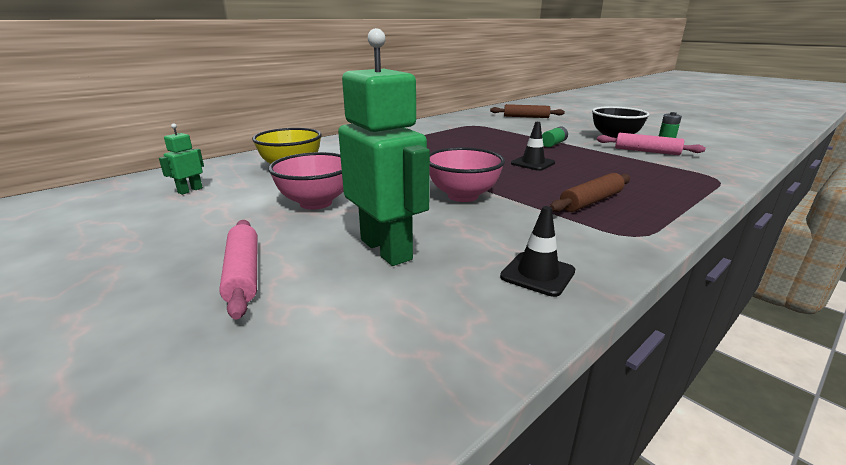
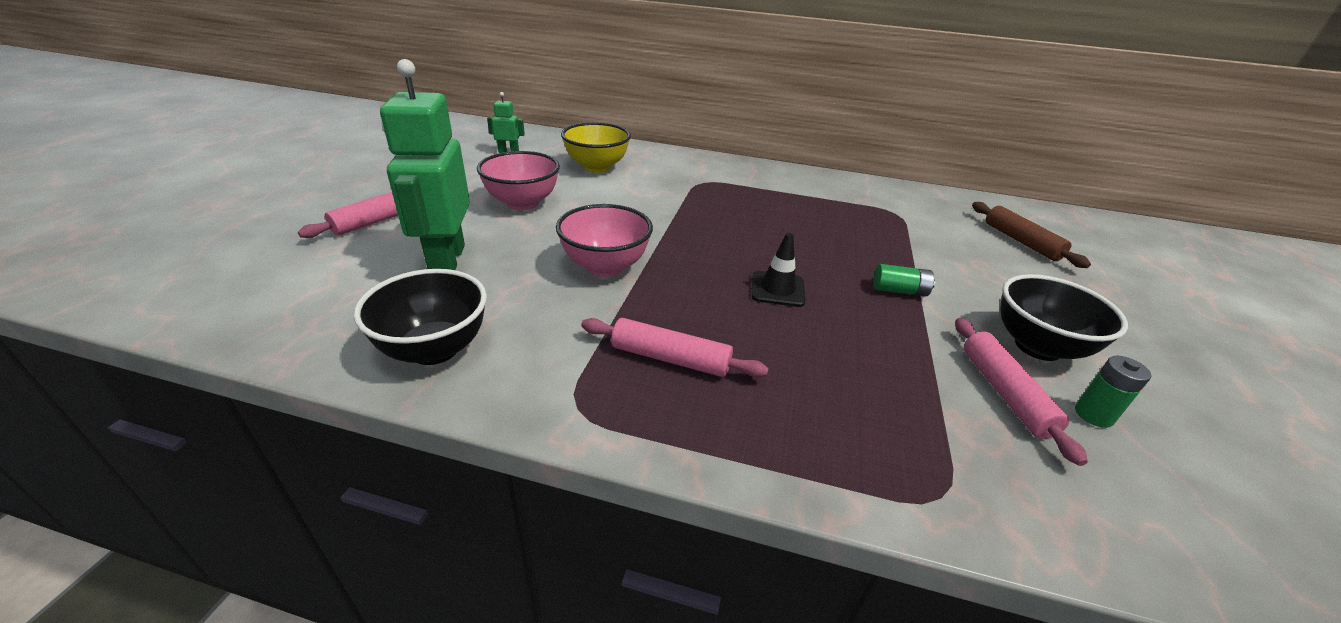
camera: 55 degrees right, 10 degrees up
(386, 249) = (447, 260): green robot -> green robot turned 150 degrees clockwise
(537, 274) = (434, 349): black traffic cone -> black bowl
(591, 201) = (670, 358): brown rolling pin -> pink rolling pin

